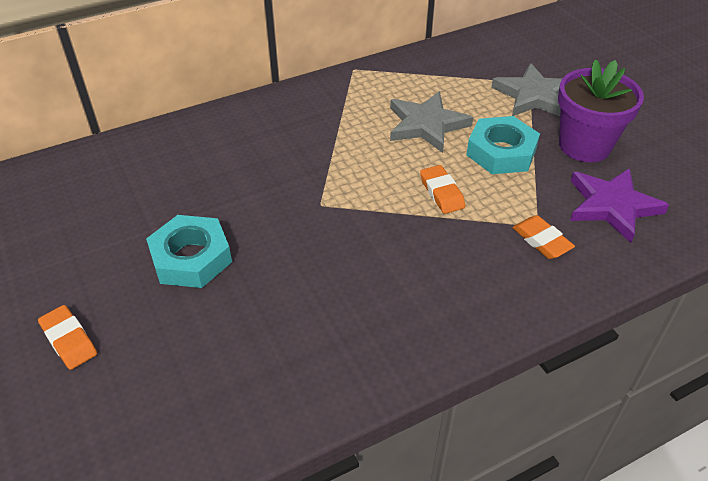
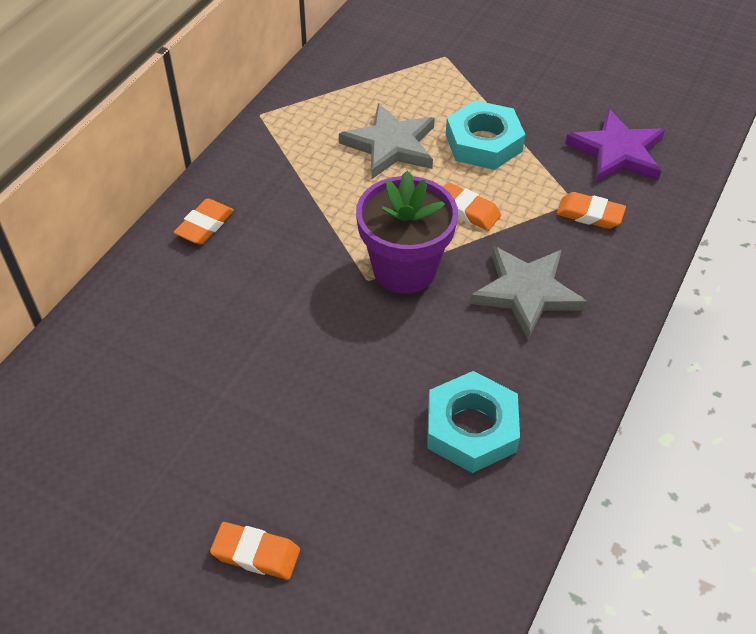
camera: 35 degrees left, 5 degrees up
(191, 258) = (294, 402): turquoise nut -> turquoise nut (471, 428)
(249, 121) = (205, 225): none -> orange eraser
(533, 96) = (462, 69): grey star -> grey star (526, 292)
(584, 146) = (548, 102): purple flower pot -> purple flower pot (404, 269)

